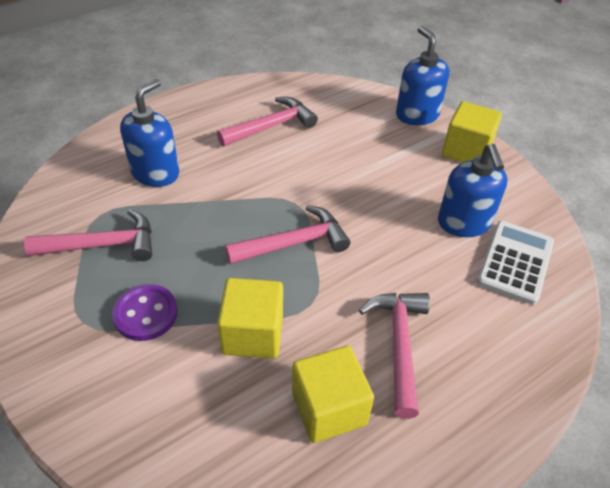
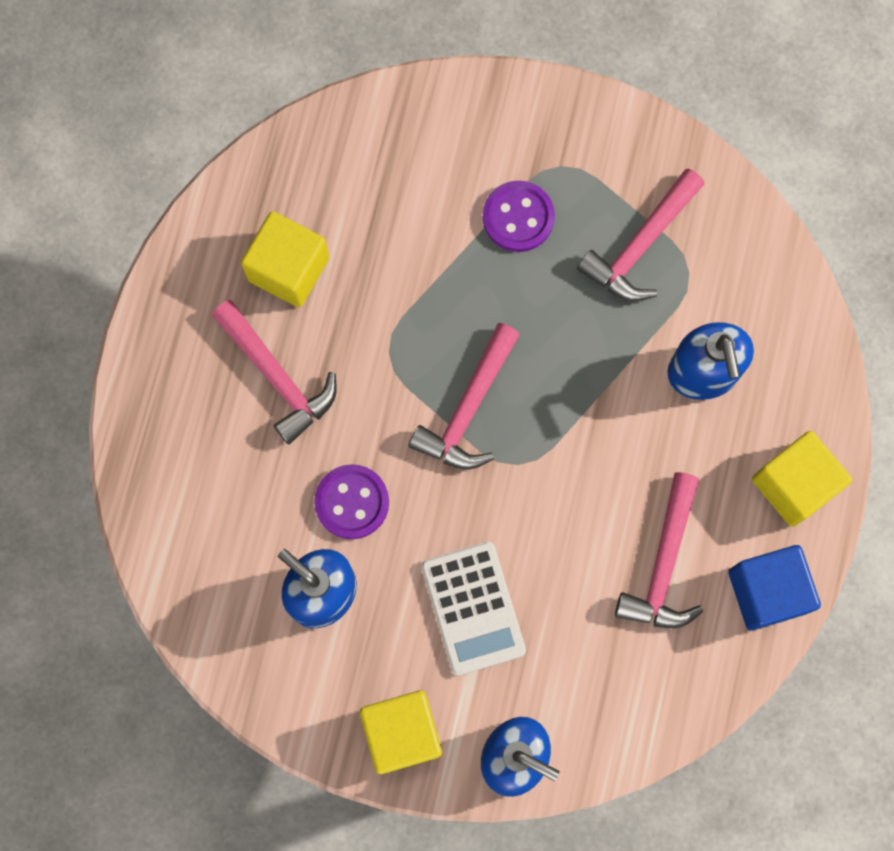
camera: 140 degrees right, 30 degrees up
(239, 93) = (767, 591): none -> blue cube
(253, 334) = (409, 279): yellow cube -> yellow cube (794, 484)
(409, 249) = (352, 502): none -> purple button
(515, 262) = (235, 578): white calculator -> white calculator (473, 608)

